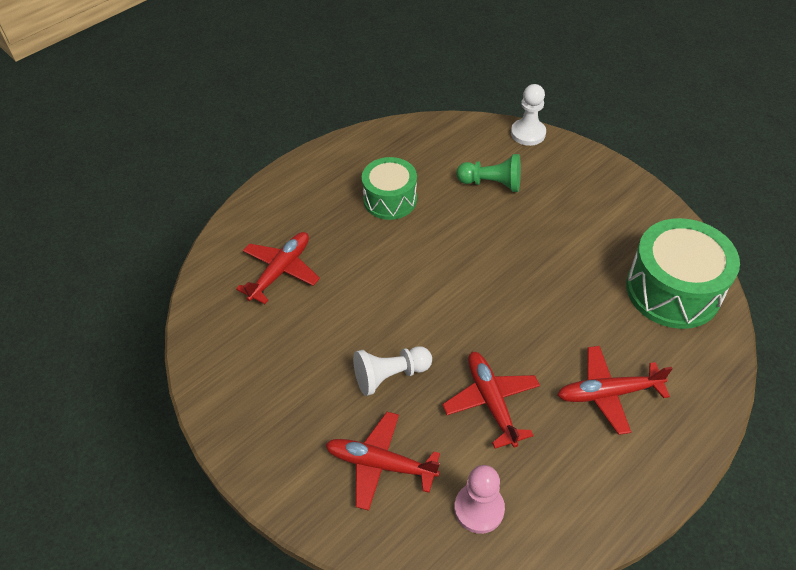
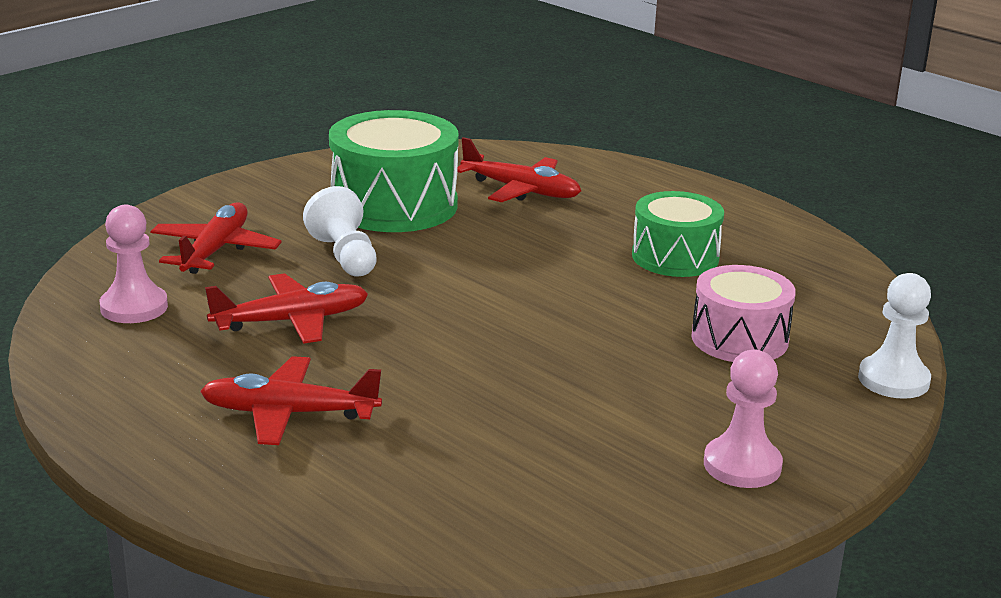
camera: 85 degrees right, 25 degrees down
(491, 183) = (739, 339): green pawn -> pink drum
(608, 393) = (290, 413): red plane -> red plane turned 75 degrees counterclockwise
(618, 198) = (742, 465): none -> pink pawn
(673, 290) = (505, 501): green drum -> green drum (394, 205)

